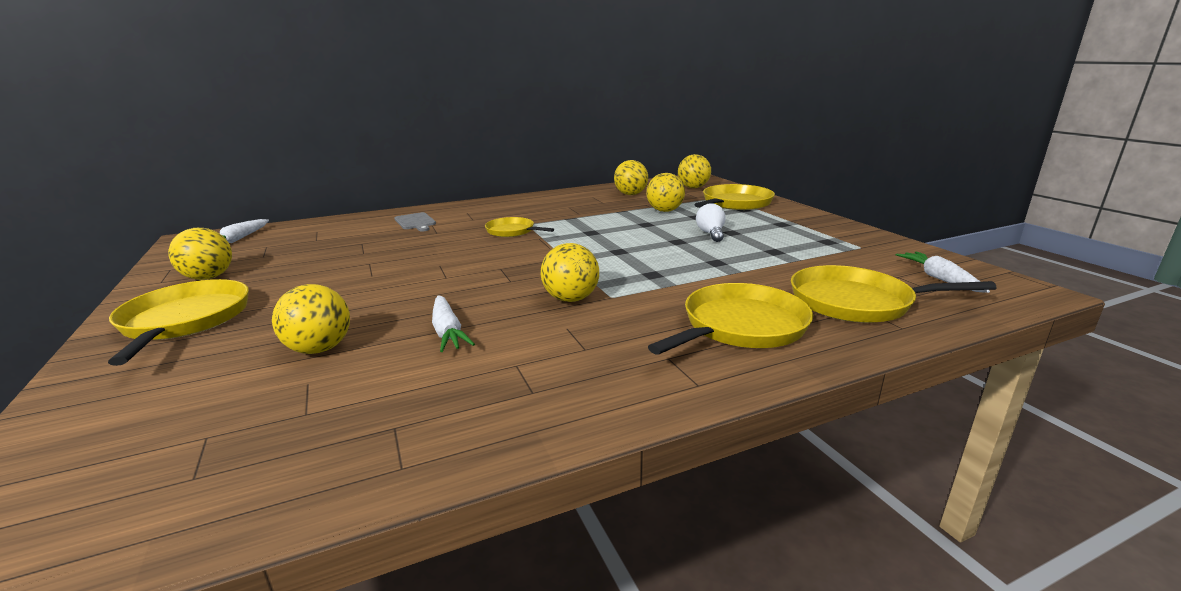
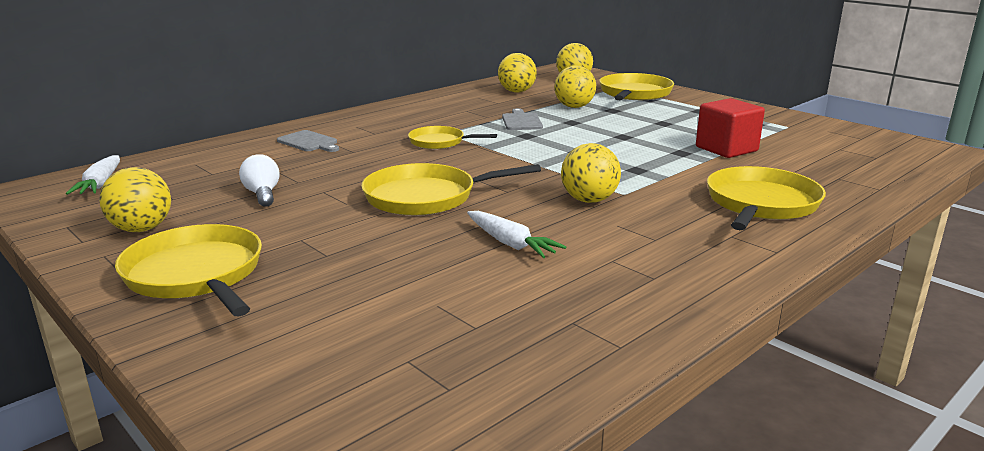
camera: 20 degrees left, 0 degrees up
(319, 349) = (402, 276): yellow ball -> none
(602, 219) = (521, 121): none -> grey cutting board
(711, 234) = (646, 126): white light bulb -> white light bulb (263, 194)
(767, 263) = (726, 149): none -> red cube
(856, 302) = (828, 173): yellow pan -> yellow pan (426, 197)
(939, 279) = (872, 147): white carrot -> none

